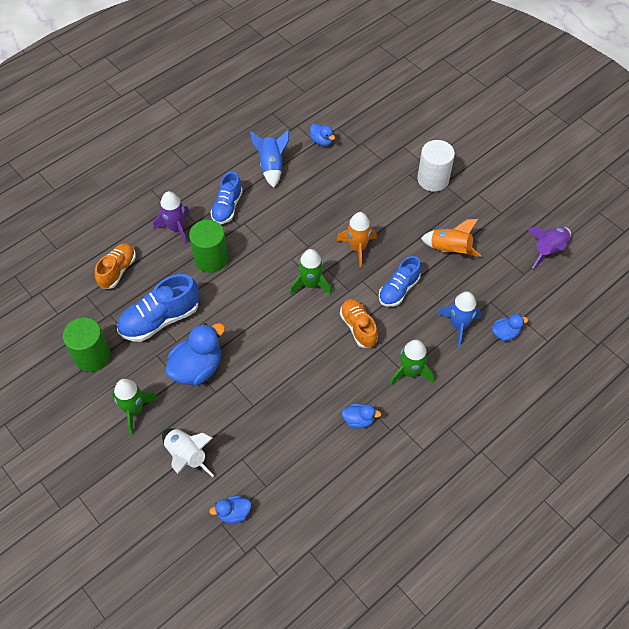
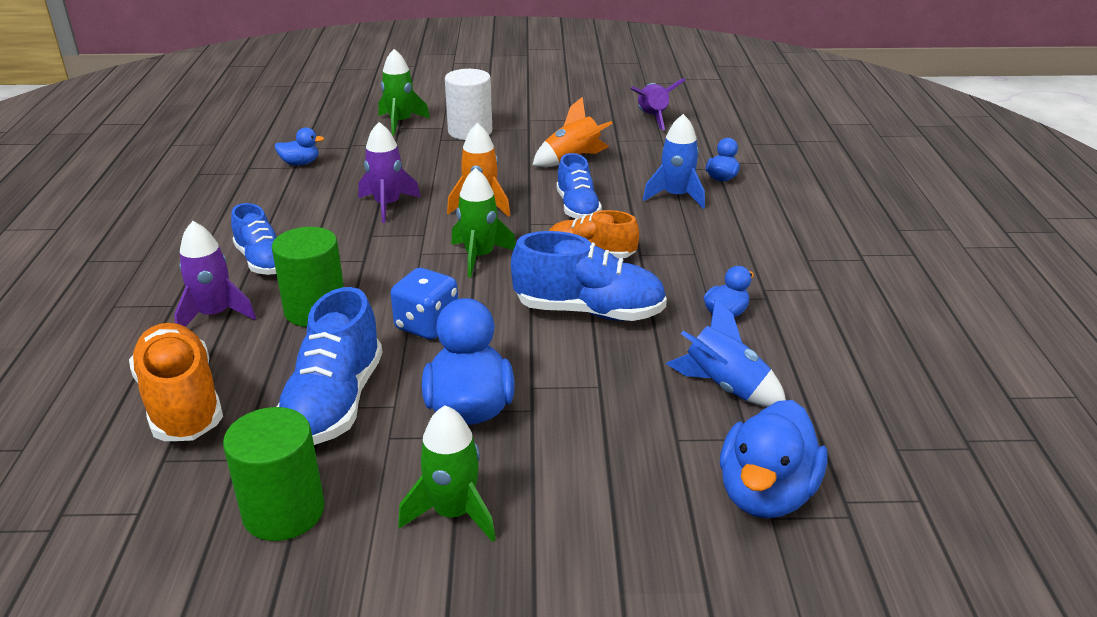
camera: 50 degrees left, 25 degrees down
(118, 270) = (182, 403): orange shoe -> orange shoe, size x1.52
(186, 456) = (609, 494): white rocket -> none
(233, 513) = (766, 494): blue duck -> blue duck, size x1.92
(238, 308) = (427, 325): none -> blue dice
(271, 166) = (268, 206): blue rocket -> blue rocket (725, 387)
(306, 362) = (589, 311): none -> blue shoe
(319, 210) = (387, 205): none -> purple rocket
(410, 372) = (699, 249): green rocket -> green rocket (400, 122)

